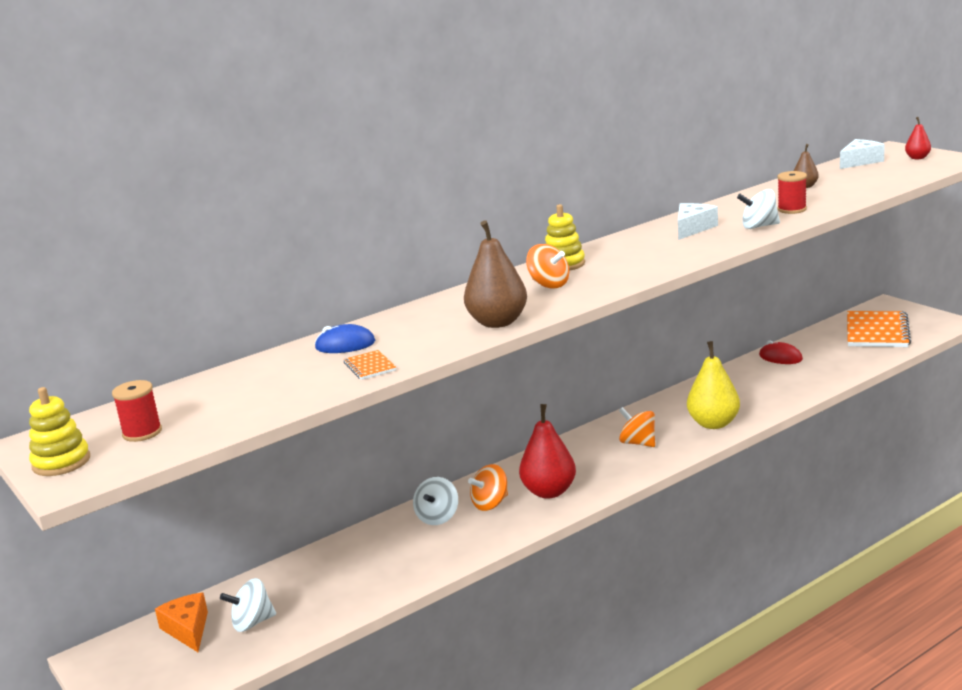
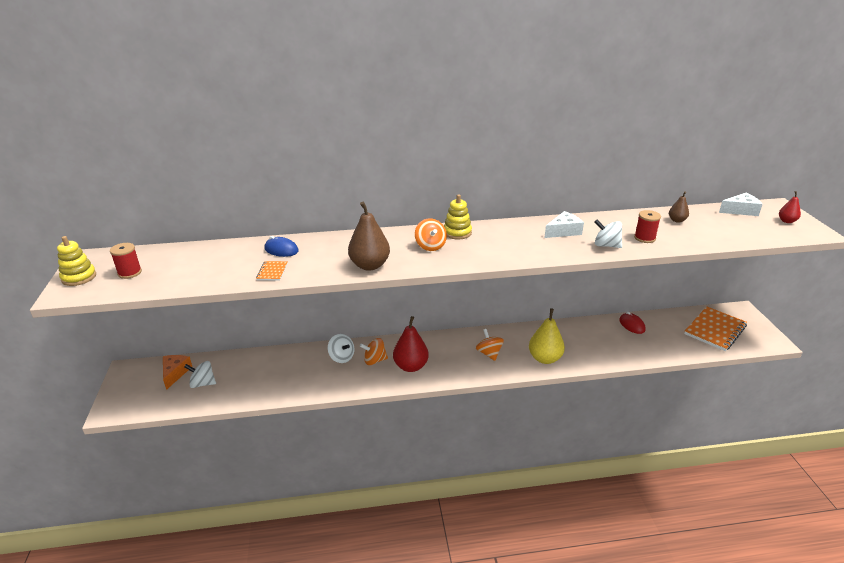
camera: 25 degrees right, 10 degrees up
(438, 517) = (341, 357): white spinning top -> white spinning top turned 90 degrees counterclockwise

